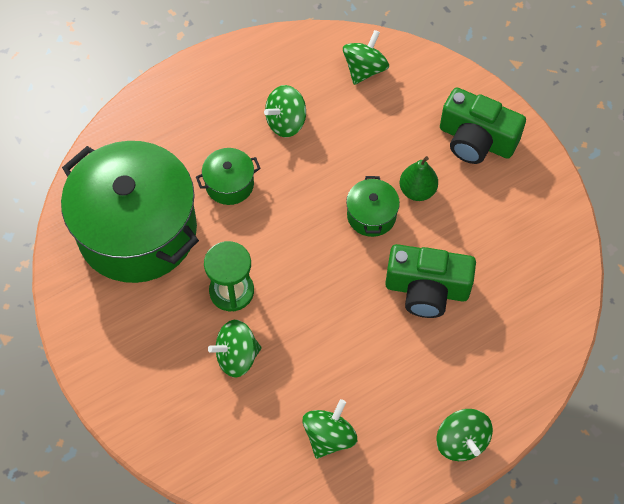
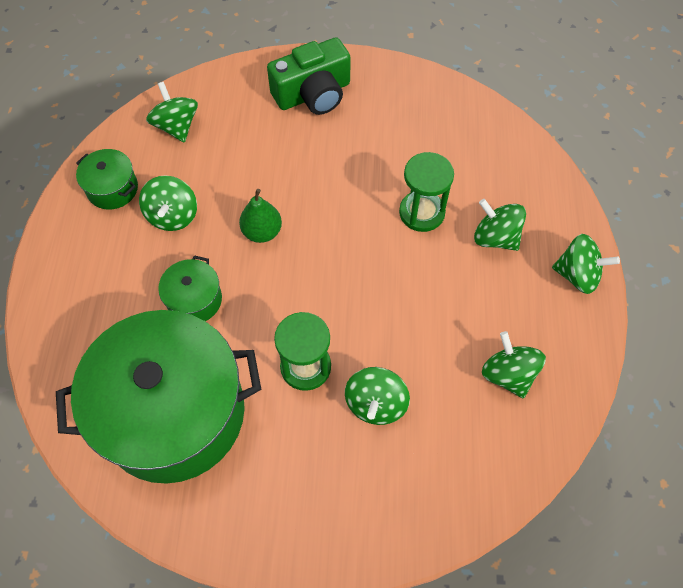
camera: 55 degrees left, 0 degrees up
(371, 215) = (320, 209): green pot -> green pot (112, 189)
(417, 191) = (325, 162): green pear -> green pear (262, 232)
(427, 289) = (421, 212): green camera -> green hourglass
(447, 358) = (495, 237): none -> green spinning top

